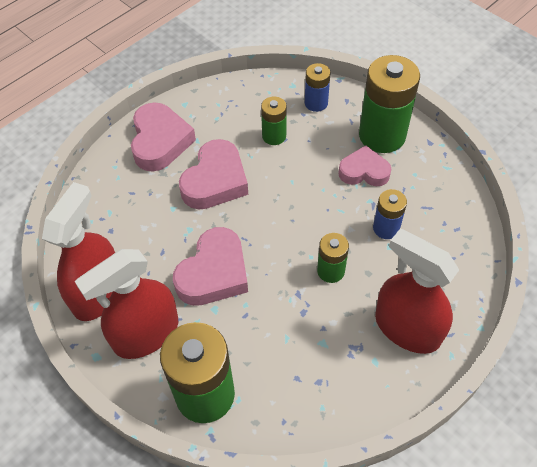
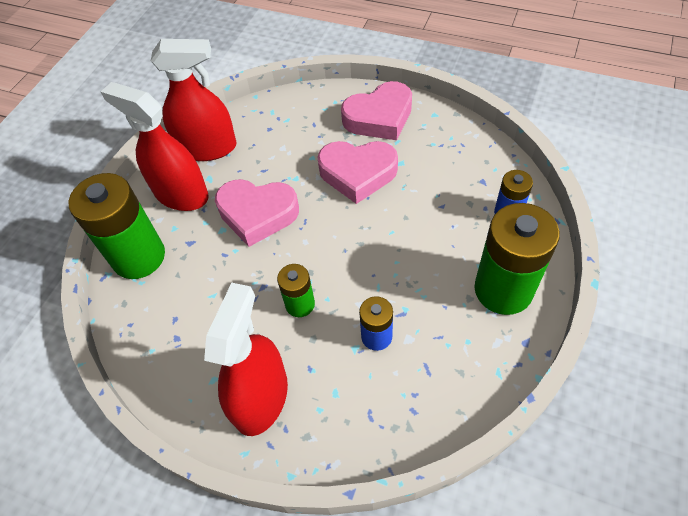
camera: 70 degrees right, 0 degrees up
(274, 136) = (439, 195): green battery -> none
(364, 171) = (441, 290): pink heart -> none

